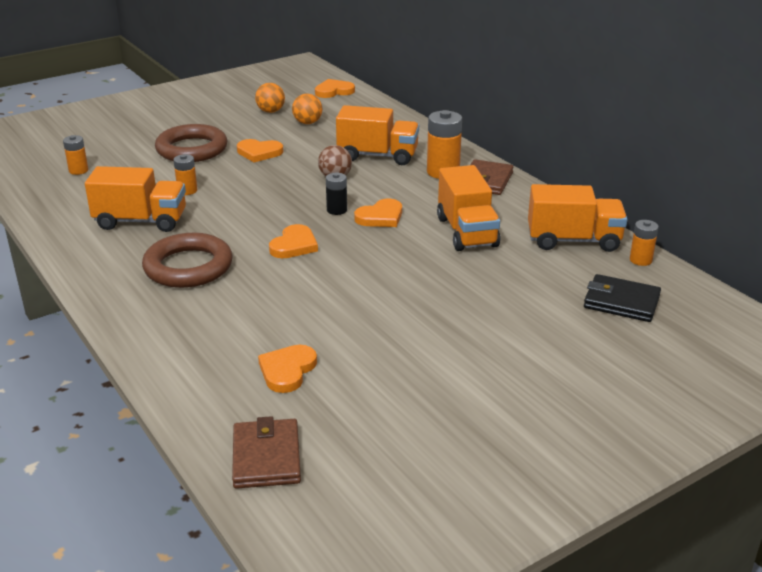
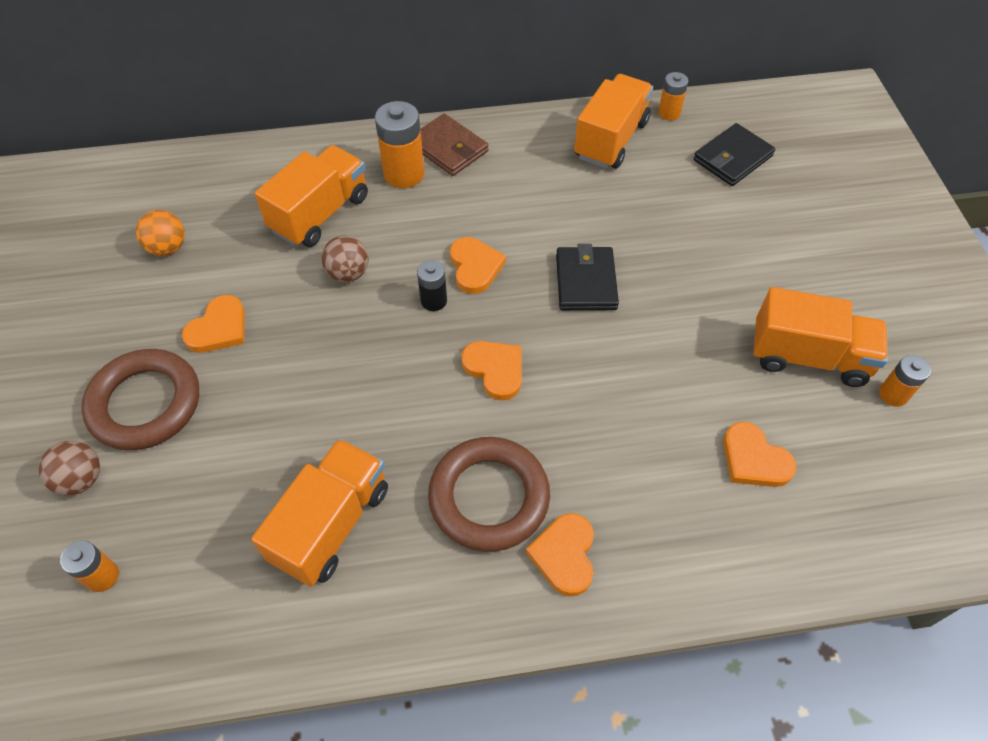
camera: 65 degrees left, 25 degrees up
(133, 148) = (81, 479): none -> brown ball
(187, 191) = (275, 444): orange battery -> orange battery (893, 394)
(266, 457) = (896, 523): brown wallet -> none
(271, 111) = (94, 275): orange ball -> none
(334, 91) = (90, 187): orange heart -> orange heart (564, 555)
(406, 262) = (586, 282): none -> black wallet
(467, 232) = (550, 209): orange truck -> orange truck (808, 356)

